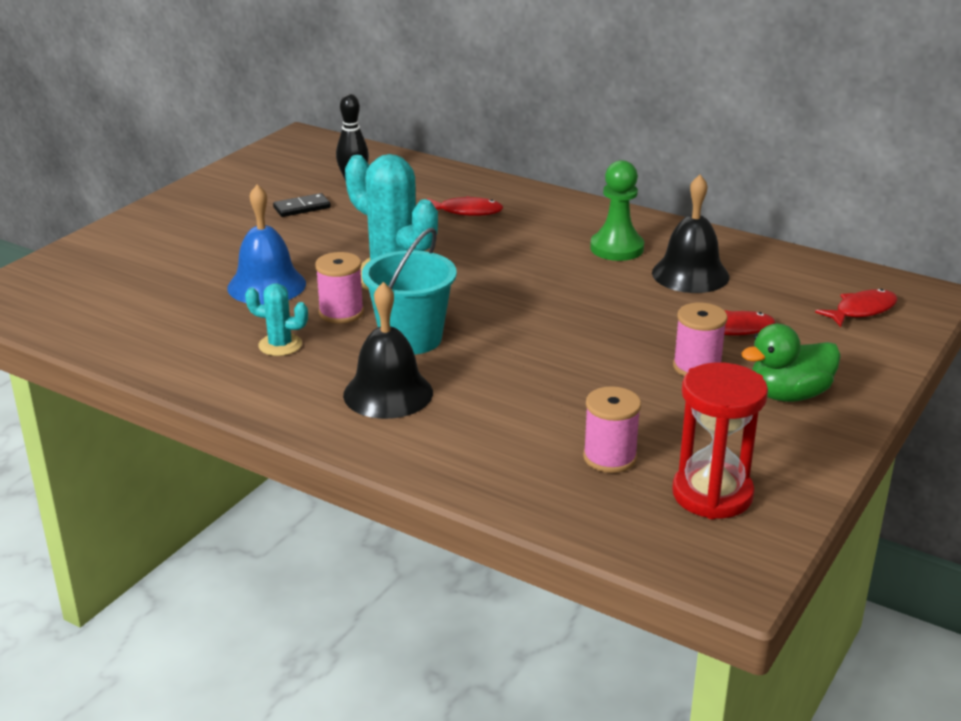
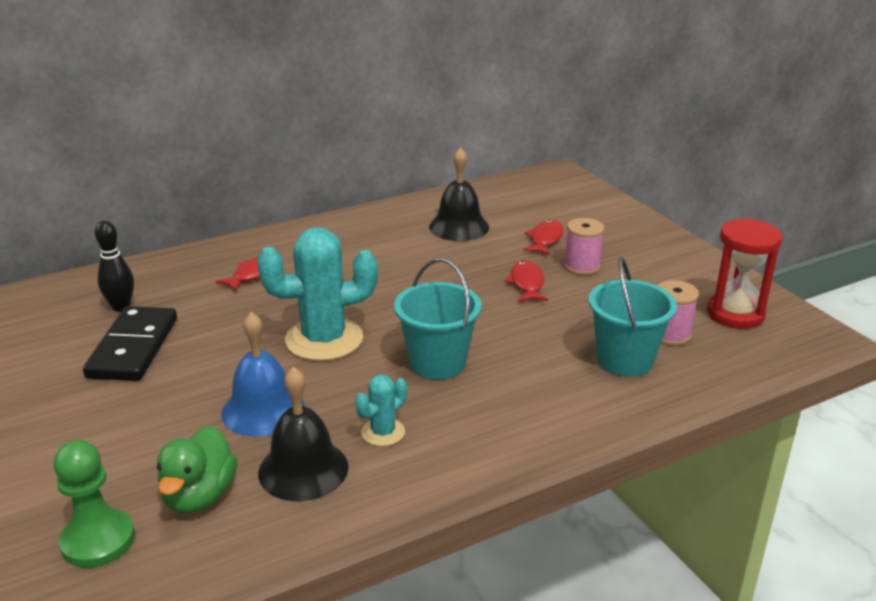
camera: 60 degrees left, 0 degrees up
(302, 208) = (133, 348): black domino -> black domino, size x2.00
(341, 312) = (359, 384): pink spool -> none
(388, 393) = (513, 399): black bell -> black bell (303, 469)
(523, 439) = (625, 360): none -> turquoise bucket
(617, 248) = (392, 237): green pawn -> green pawn (98, 540)
(788, 395) = (639, 250): green duck -> green duck (199, 496)
(862, 310) = (560, 195): red fish -> red fish (527, 283)

